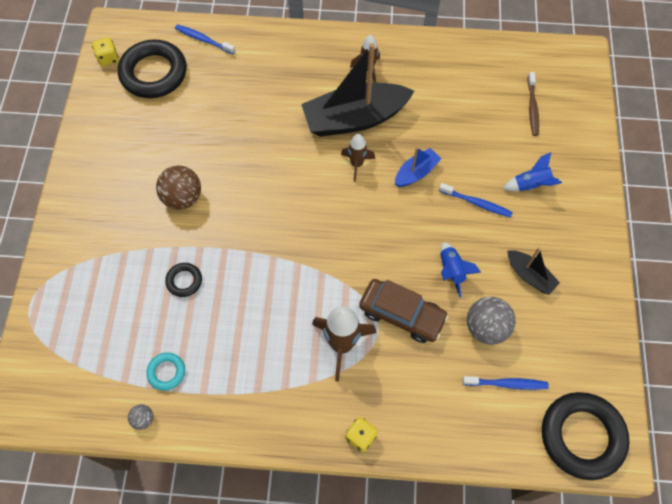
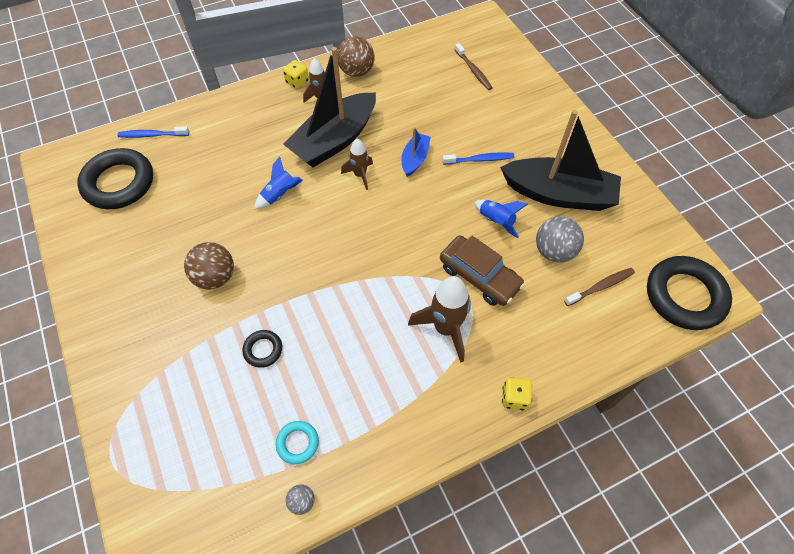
camera: 30 degrees left, 5 degrees down
(108, 58) = (63, 190): yellow dice -> yellow dice (297, 82)
(402, 314) = (479, 276): brown car -> brown car turned 45 degrees clockwise
(417, 57) = (356, 71): none -> brown ball
(506, 384) = (600, 286): blue toothbrush -> brown toothbrush
(529, 275) = (559, 194): black boat -> black boat, size x2.09
(531, 185) = (512, 127): blue rocket -> blue rocket (280, 195)

